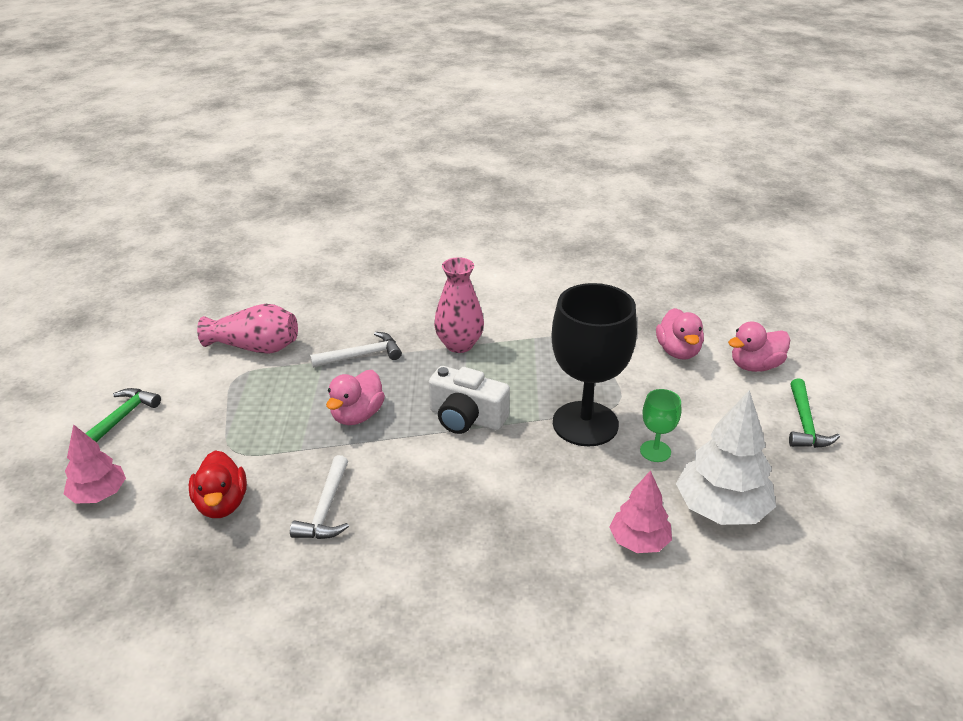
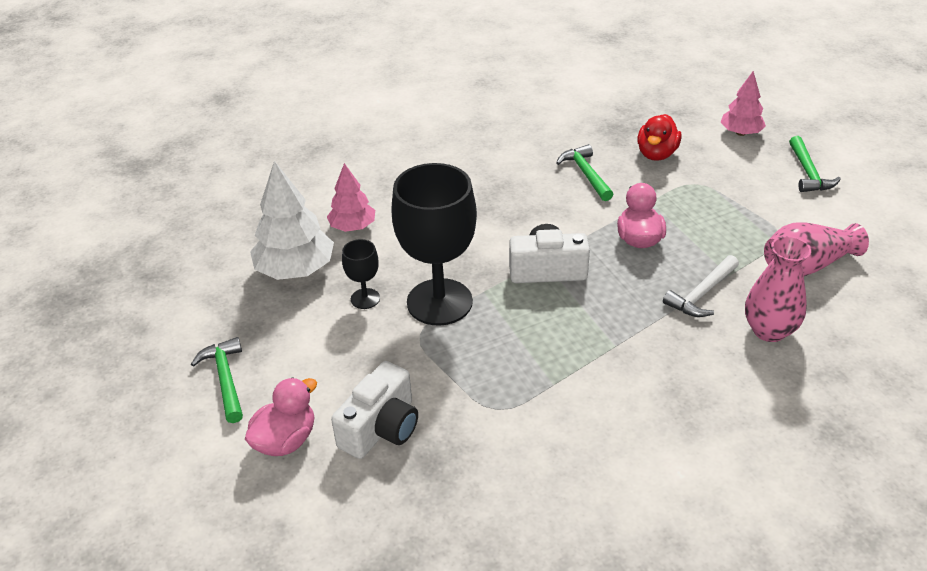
camera: 155 degrees right, 5 degrees up
(222, 504) = (656, 154): red duck -> red duck turned 120 degrees counterclockwise
(326, 509) = (585, 174): white hammer -> green hammer
(459, 344) = (623, 343): pink vase -> pink vase (769, 330)
(655, 451) = (365, 298): green goblet -> black goblet
(678, 351) = (381, 428): pink duck -> white camera

